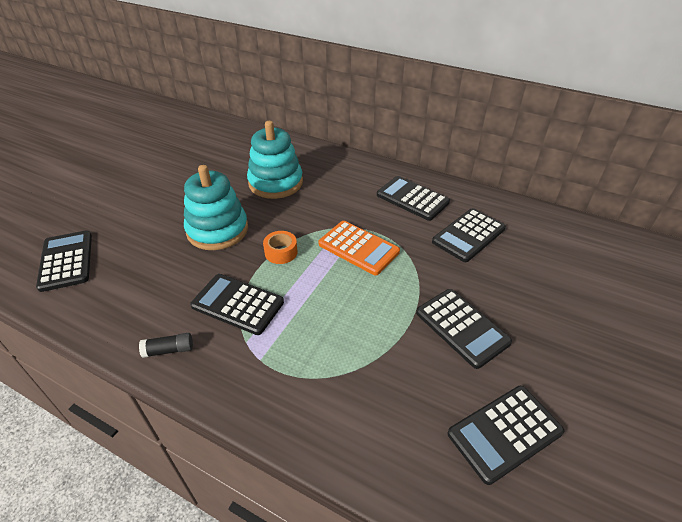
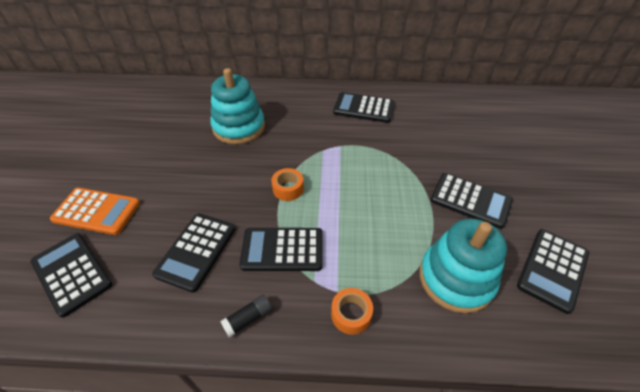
camera: 25 degrees left, 5 degrees up
(217, 230) = (214, 188): turquoise stacking toy -> turquoise stacking toy (456, 278)
(257, 384) = (351, 314): none -> orange tape
(358, 248) = (350, 163): orange calculator -> orange calculator (97, 211)
(468, 235) = (425, 125): black calculator -> black calculator (196, 251)

